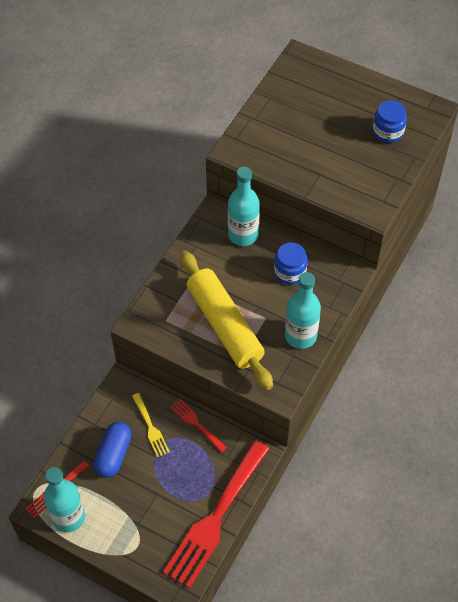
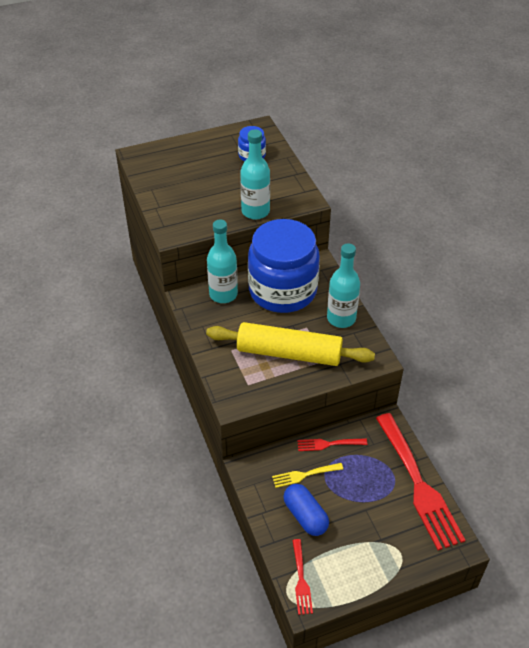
camera: 50 degrees left, 10 degrees down
(68, 517) = (334, 586): turquoise bottle -> turquoise bottle (255, 211)
(151, 427) = (304, 475): yellow fork -> yellow fork turned 150 degrees clockwise
(290, 272) = (282, 290): blue jar -> blue jar, size x2.34

